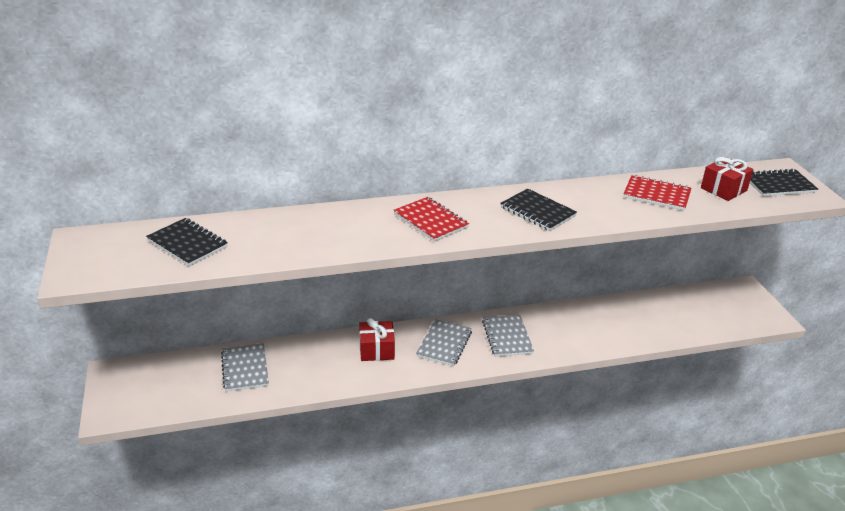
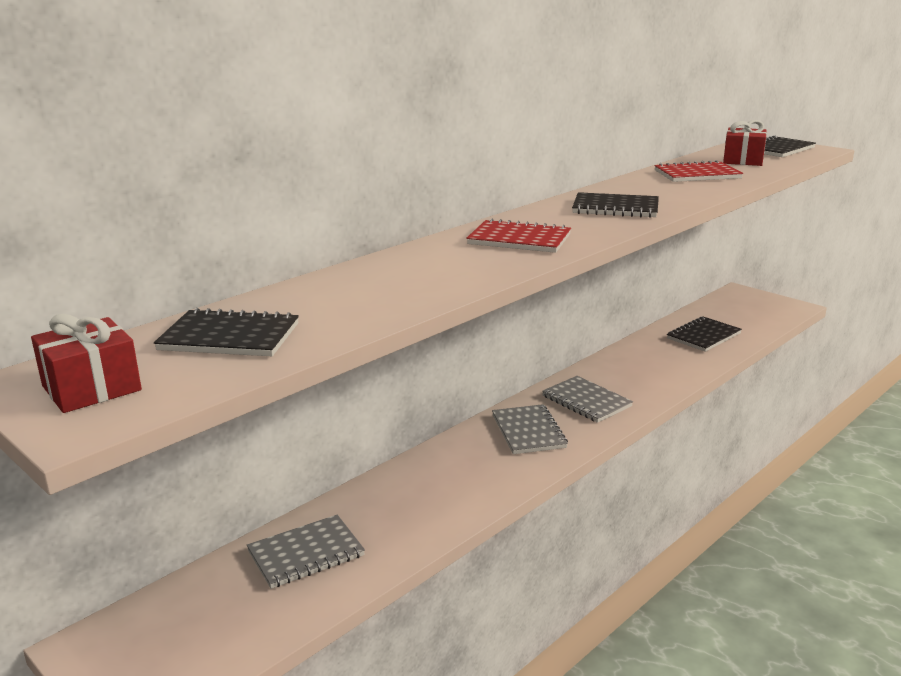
camera: 30 degrees left, 10 degrees down
(245, 369) = (306, 553): grey notebook -> grey notebook turned 75 degrees counterclockwise
(376, 350) = (458, 466): red gift -> red gift (91, 388)
(660, 317) = (703, 336): none -> black notebook

